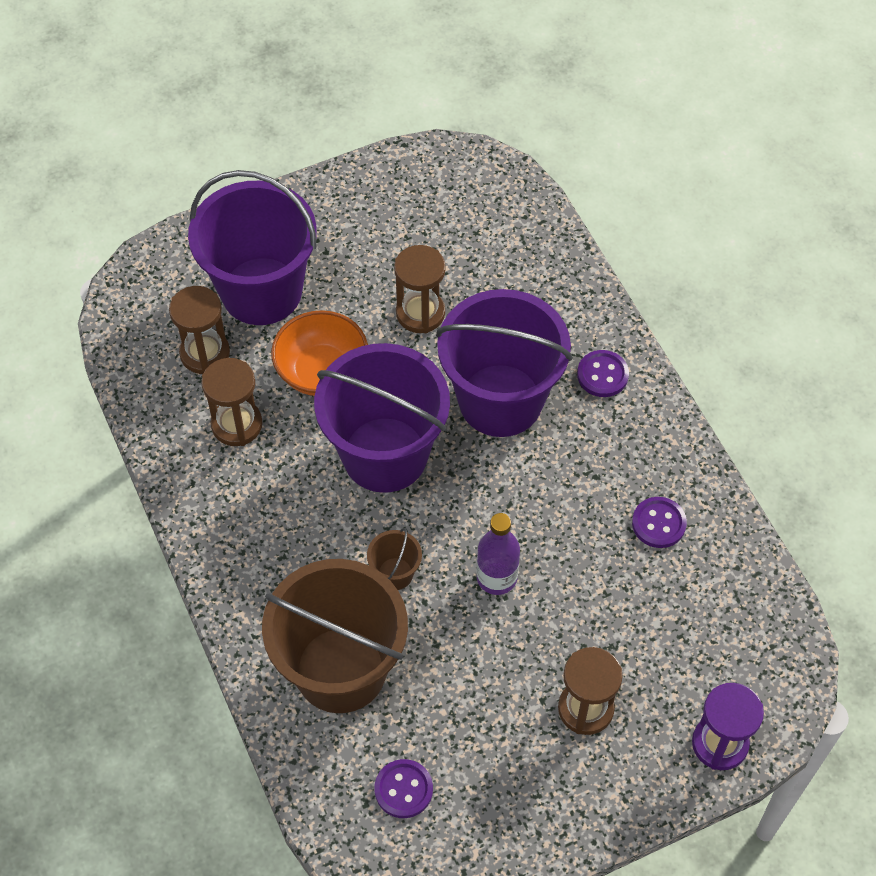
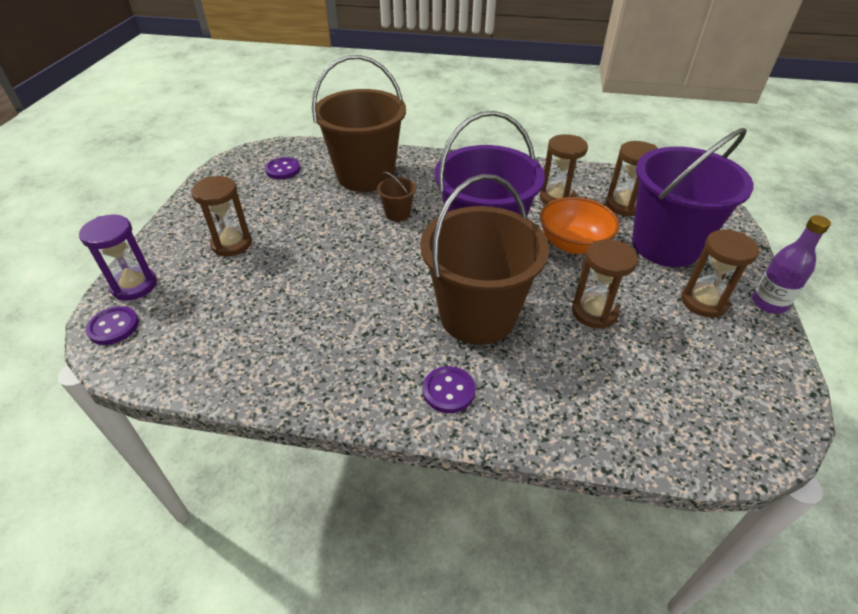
camera: 125 degrees right, 15 degrees down
(338, 237) = (703, 302): none -> brown hourglass
(496, 577) = (349, 249): purple bottle -> purple bottle (768, 303)
(500, 400) = (477, 316): purple bucket -> brown bucket
(658, 523) = (293, 346): purple button -> purple button (113, 327)

